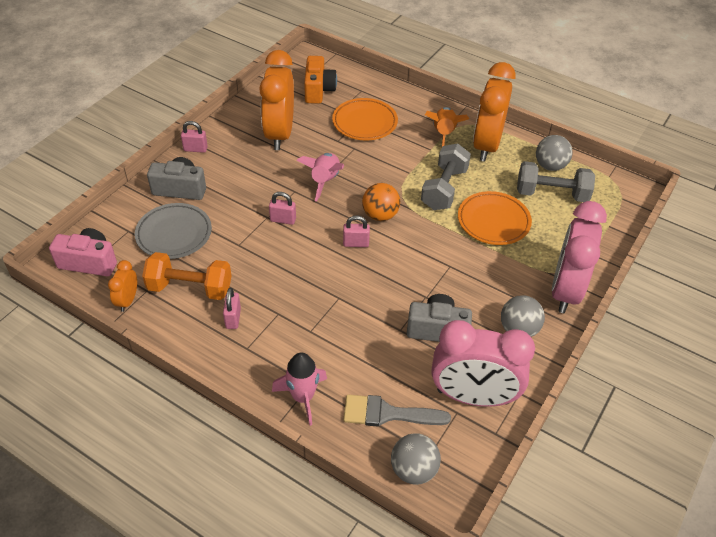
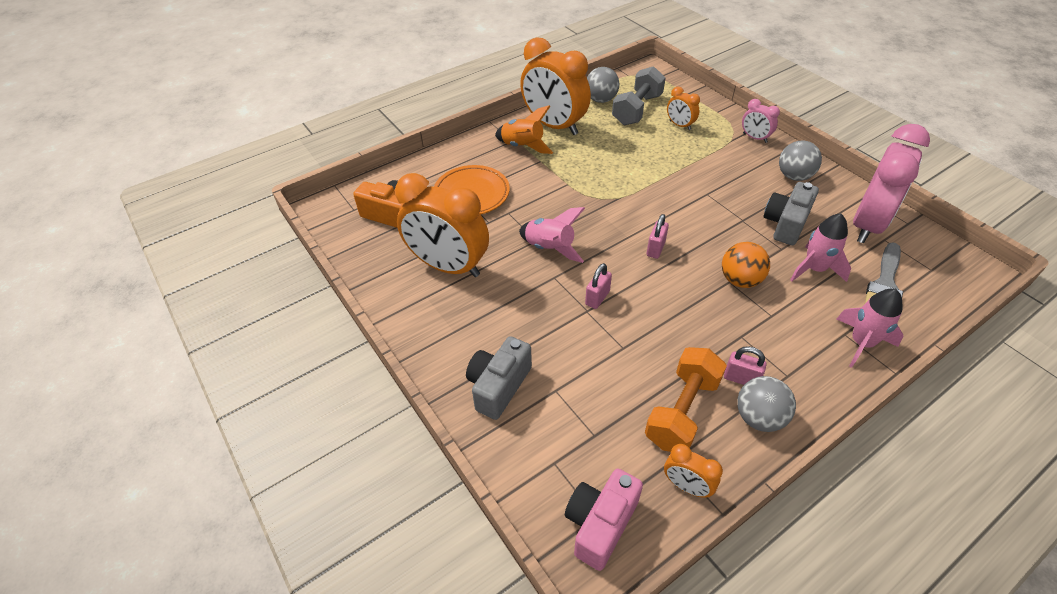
camera: 65 degrees left, 0 degrees up
(174, 234) = (581, 410): grey plate -> none
(195, 149) = (429, 354): pink padlock -> none
(380, 215) = (621, 220): orange ball -> orange ball (740, 280)
(383, 357) = (814, 269): none -> pink rocket
(413, 470) = (949, 285): grey ball -> grey ball (759, 417)
(444, 189) = (602, 168): grey dumbbell -> none
(493, 221) = (658, 151): orange plate -> none
(547, 229) = (679, 125): none -> orange clock
(565, 290) = (754, 138): pink clock -> pink clock, size x0.45

